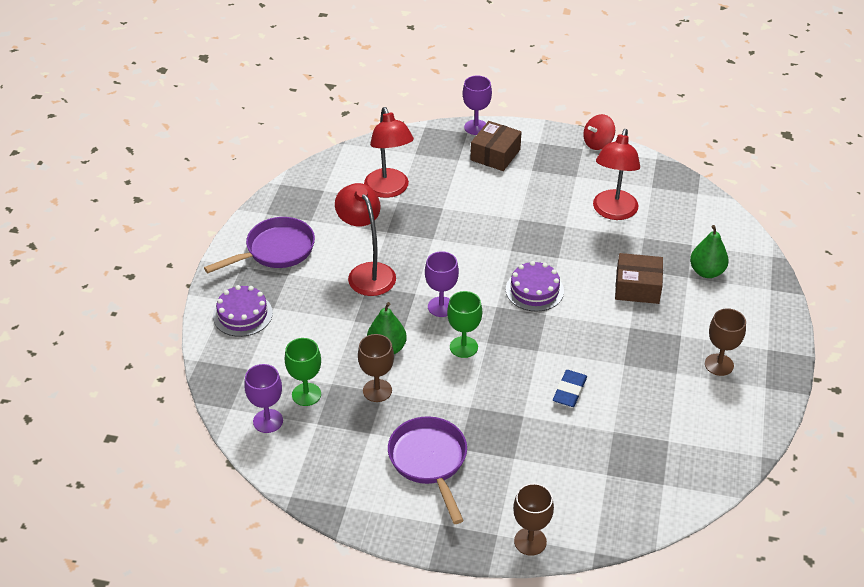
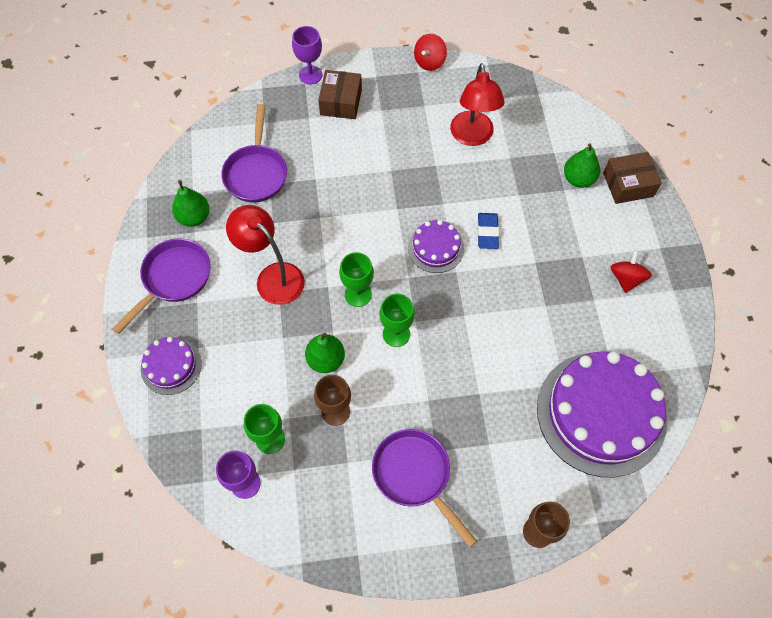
camera: 20 degrees left, 20 degrees up
(316, 209) = (194, 217): none -> green pear
(389, 190) = (256, 173): red lamp -> purple pan
(441, 307) = (358, 294): purple goblet -> green goblet
(569, 391) = (509, 352): blue eraser -> blue eraser (487, 232)
(637, 287) = (525, 215): brown box -> brown box (628, 184)
(640, 466) = (601, 413): none -> purple cake
(719, 365) = (626, 278): brown goblet -> red spinning top

